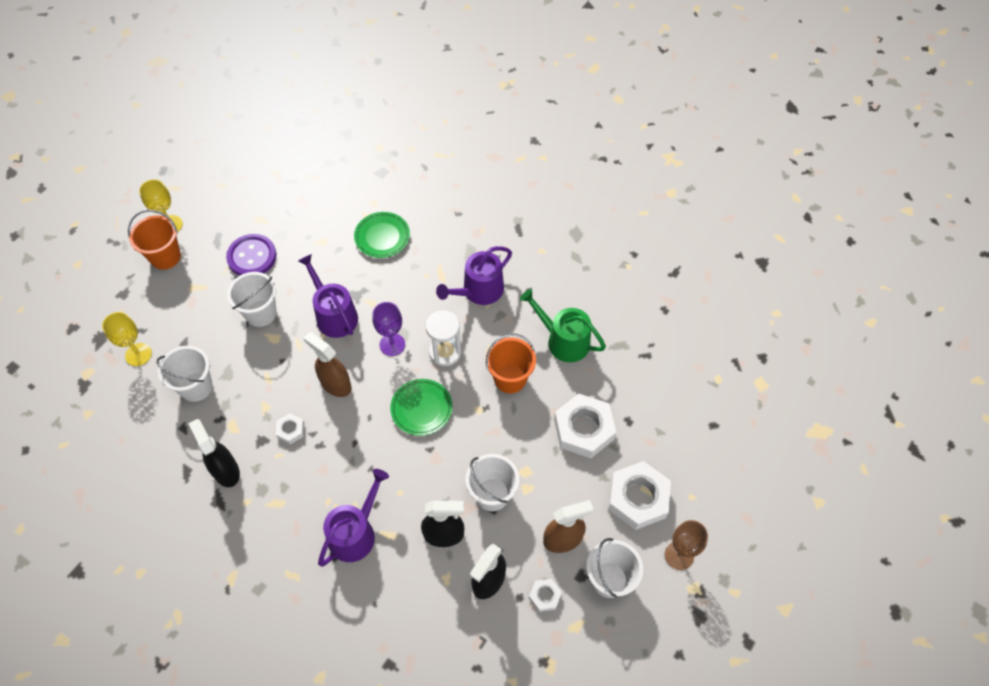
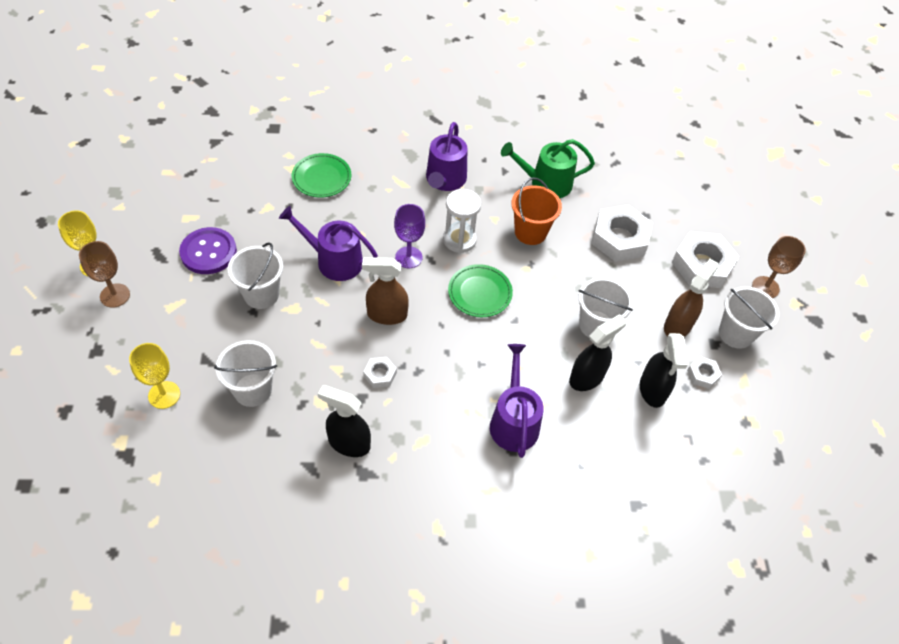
camera: 40 degrees left, 5 degrees down
(165, 257) = (115, 295): orange bucket -> brown goblet

